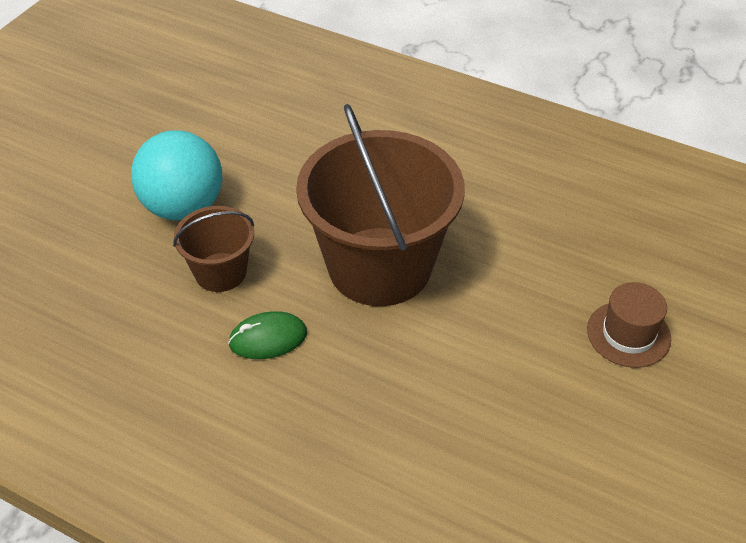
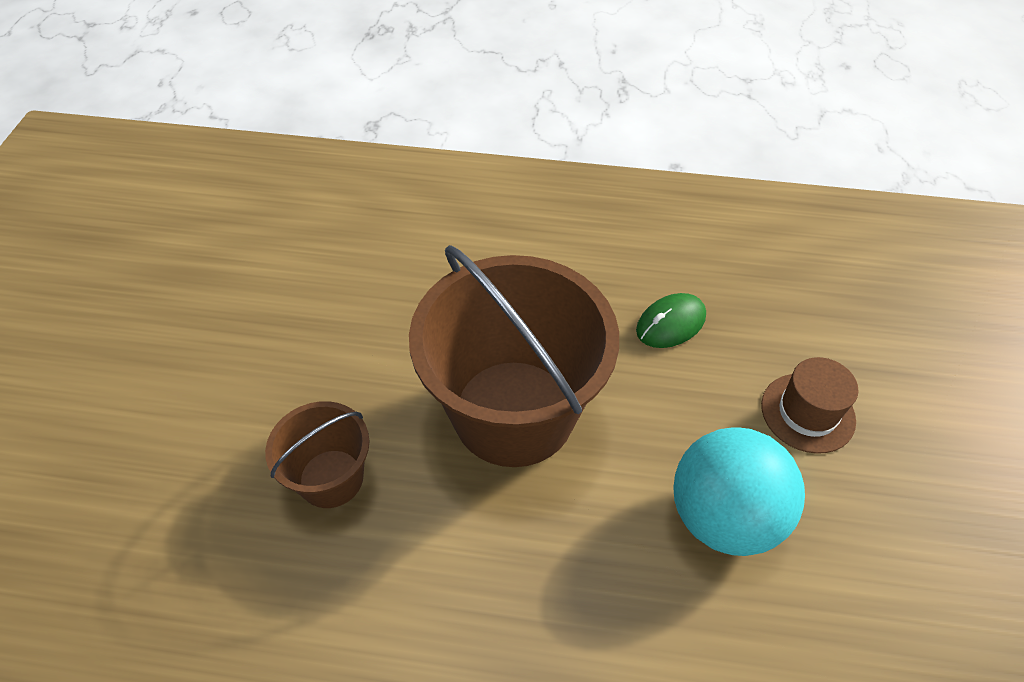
camera: 20 degrees left, 5 degrees up
(183, 207) = (252, 404): turquoise ball -> turquoise ball (723, 516)
(268, 338) = (424, 550): green mouse -> green mouse (670, 323)

